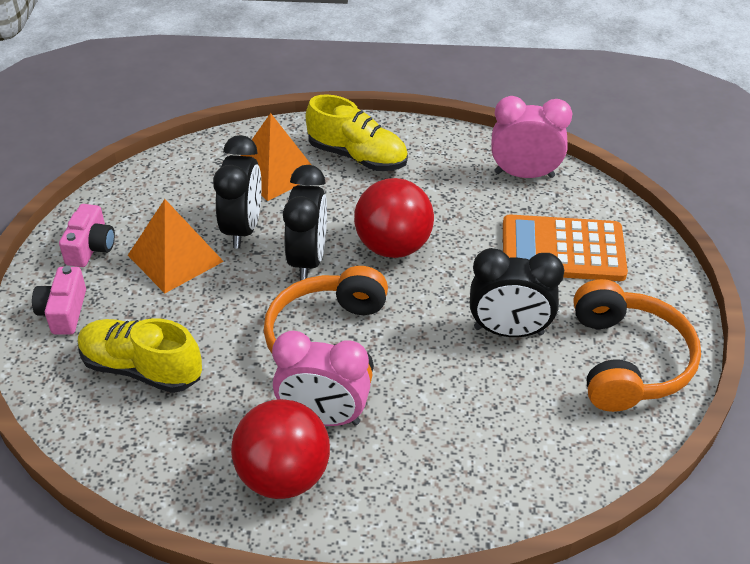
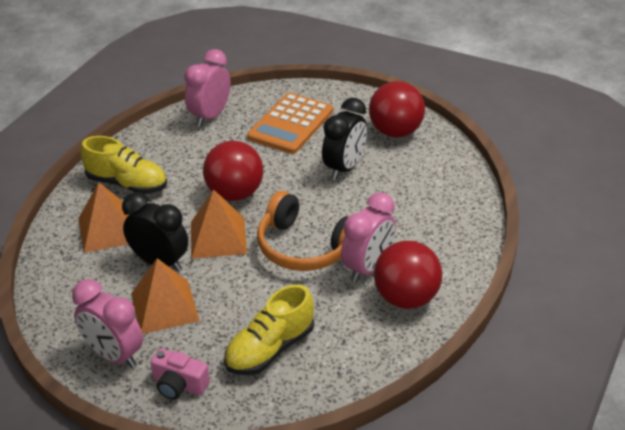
camera: 65 degrees left, 5 degrees down
(90, 247) = (114, 355): pink camera -> pink clock
(308, 260) = (218, 237): black clock -> orange pyramid
(357, 156) = (127, 184): yellow shoe -> yellow shoe turned 60 degrees clockwise
(627, 361) = (395, 132): orange headphones -> red ball

